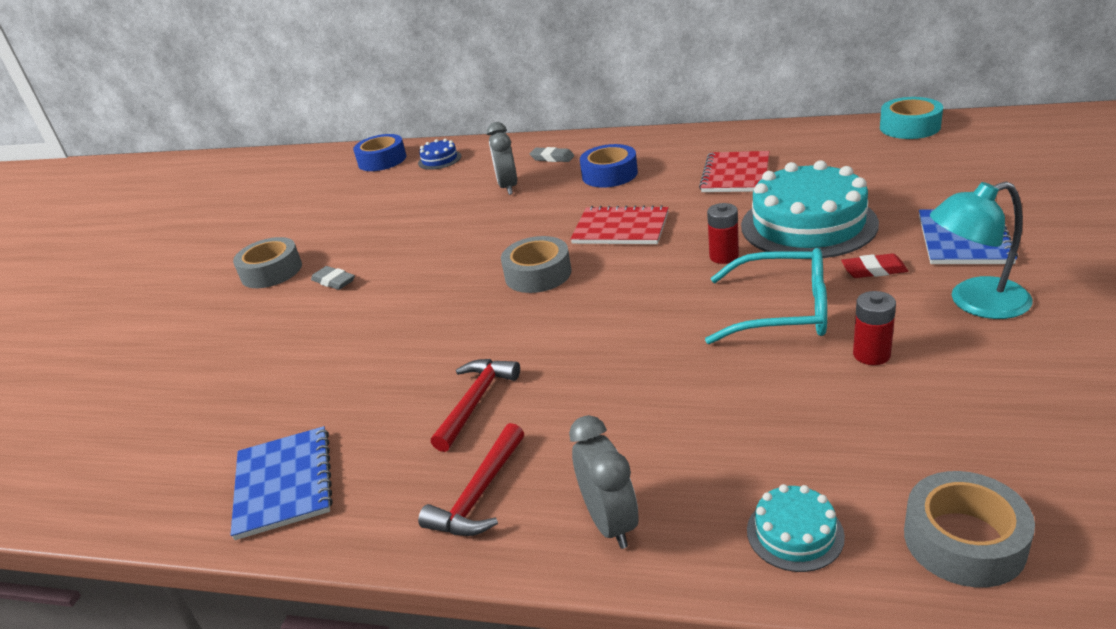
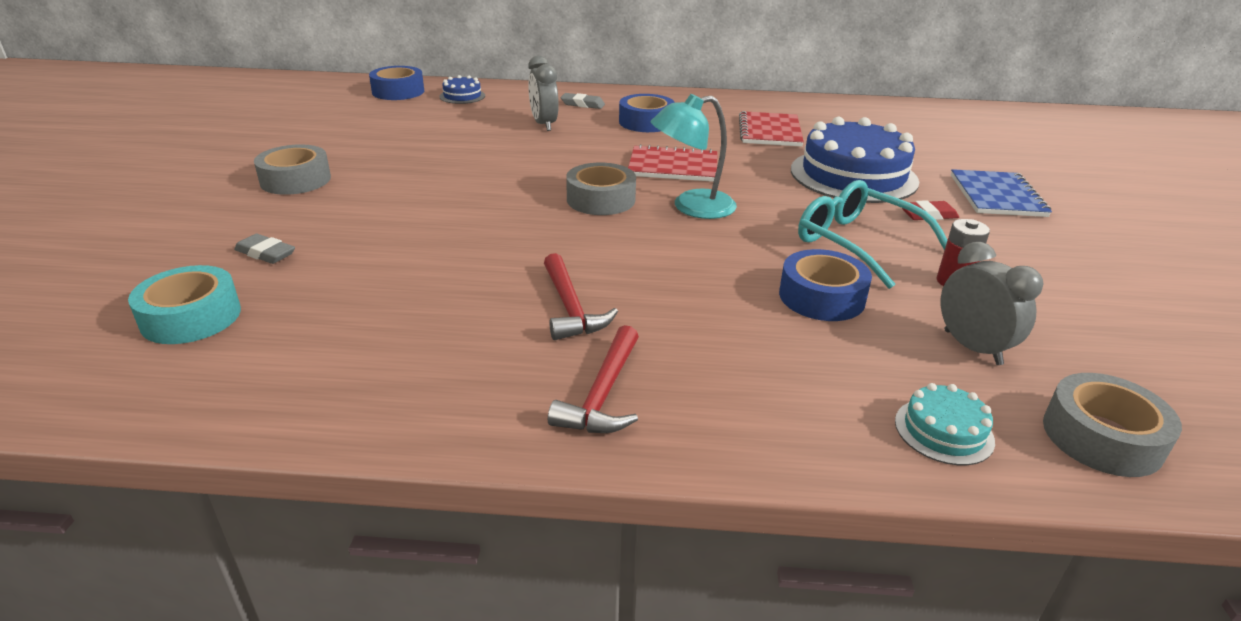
camera: 15 degrees left, 0 degrees up
(284, 483) = (366, 382): blue notebook -> none
(334, 281) = (373, 193): grey eraser -> grey eraser (266, 253)
(476, 401) = (570, 308): red hammer -> red hammer turned 150 degrees clockwise
(610, 523) = (755, 421): grey clock -> grey clock (972, 347)
(722, 379) = (821, 297): none -> blue tape
(724, 256) = (784, 196): red battery -> none
(783, 311) = (857, 243): turquoise glasses -> turquoise glasses turned 135 degrees counterclockwise
(808, 224) = (853, 175): turquoise cake -> blue cake
(909, 127) = (914, 108): turquoise tape -> turquoise tape (191, 317)
(975, 302) = (1027, 245): turquoise lamp -> turquoise lamp (692, 207)

